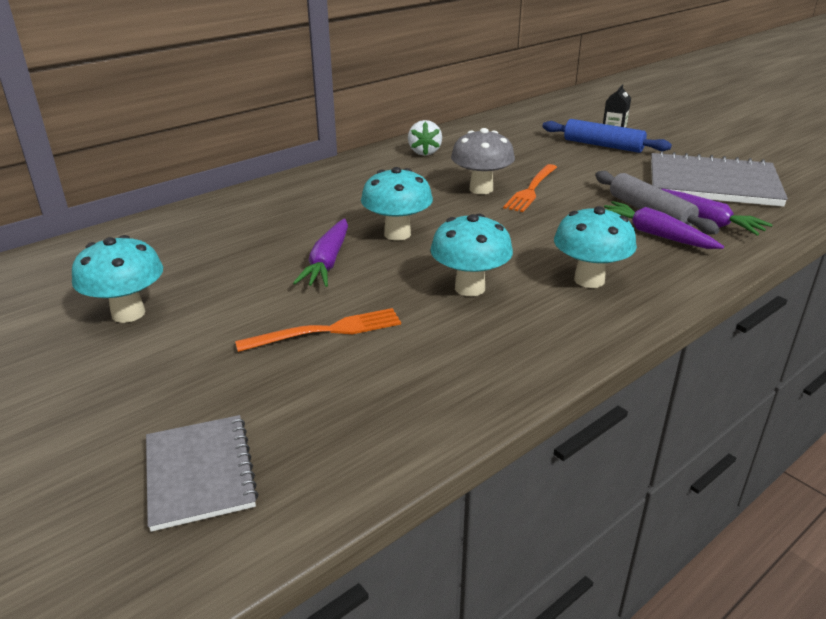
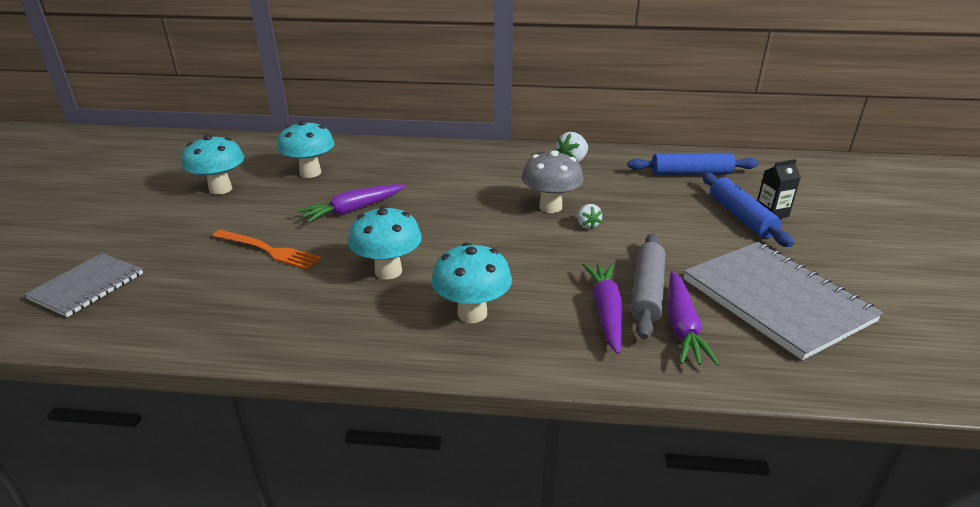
camera: 45 degrees right, 0 degrees up
(397, 234) = (427, 212): turquoise mushroom -> turquoise mushroom (310, 173)
(519, 130) = (690, 173): none -> blue rolling pin
(531, 190) = (587, 225): orange fork -> white strawberry

